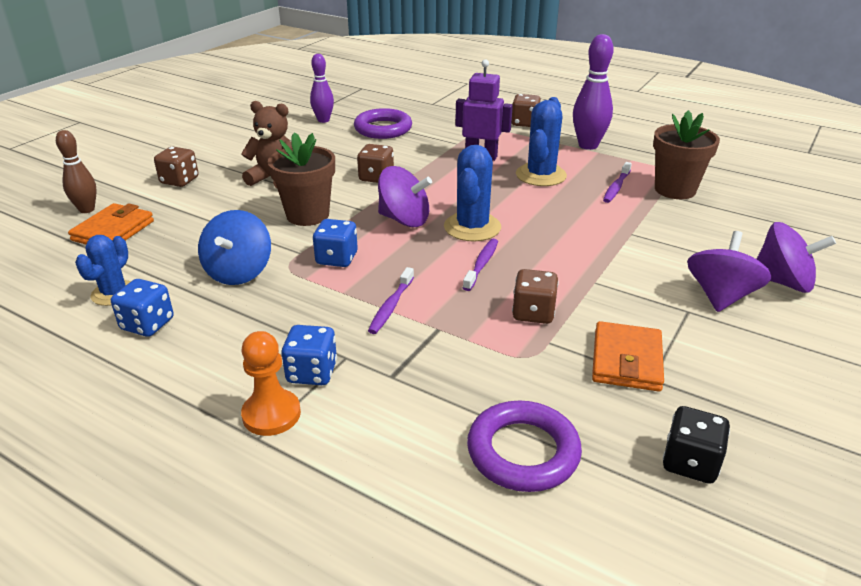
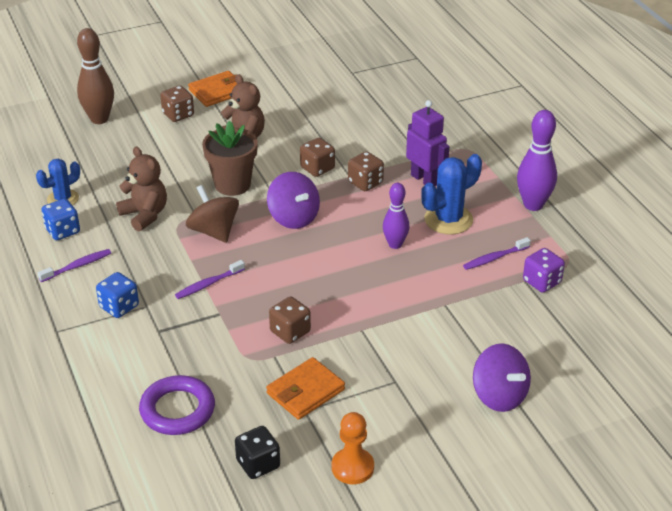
camera: 35 degrees right, 5 degrees up
(87, 209) = (99, 119): brown bowling pin -> brown bowling pin, size x1.53
(113, 231) = (101, 146): orange wallet -> orange wallet (217, 92)
(239, 272) = (145, 215): blue spinning top -> brown teddy bear
(271, 414) = (75, 321): orange pawn -> orange pawn (352, 467)
(323, 120) = (342, 87): purple bowling pin -> purple bowling pin (395, 244)
(337, 258) = (214, 231): blue dice -> brown spinning top
(383, 129) = (380, 116): purple ring -> none
(472, 227) = (333, 246): blue cactus -> none
(481, 264) = (302, 280): purple toothbrush -> purple toothbrush (77, 266)
(524, 123) = (510, 156): brown dice -> brown dice (365, 183)
(675, 190) = (542, 282): brown flower pot -> purple dice
(720, 296) = (435, 383): purple spinning top -> none

